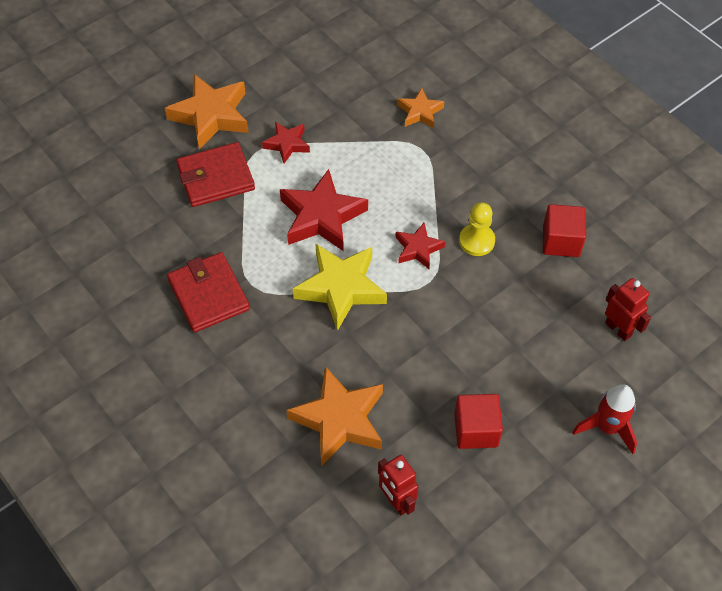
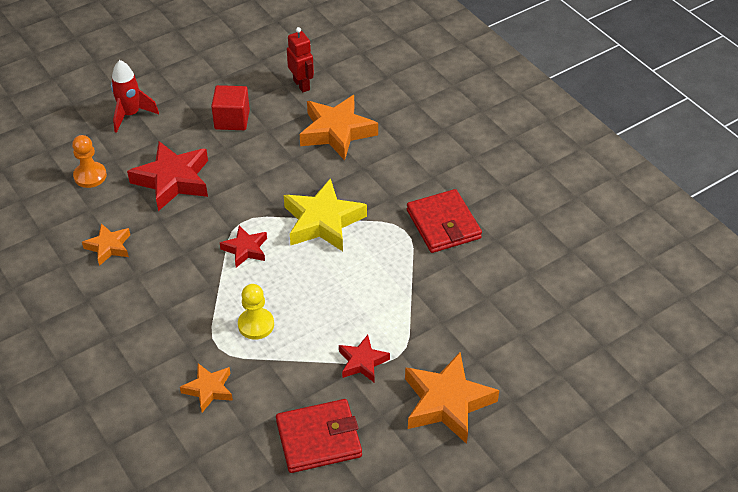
camera: 175 degrees left, 10 degrees down
(216, 177) = (440, 331): red wallet -> red wallet (319, 438)
(321, 216) = (333, 284): red star -> red star (173, 180)
(477, 241) = (188, 252): yellow pawn -> yellow pawn (256, 325)
(561, 241) = (109, 247): red cube -> orange star
(618, 329) = (90, 176): red robot -> orange pawn

